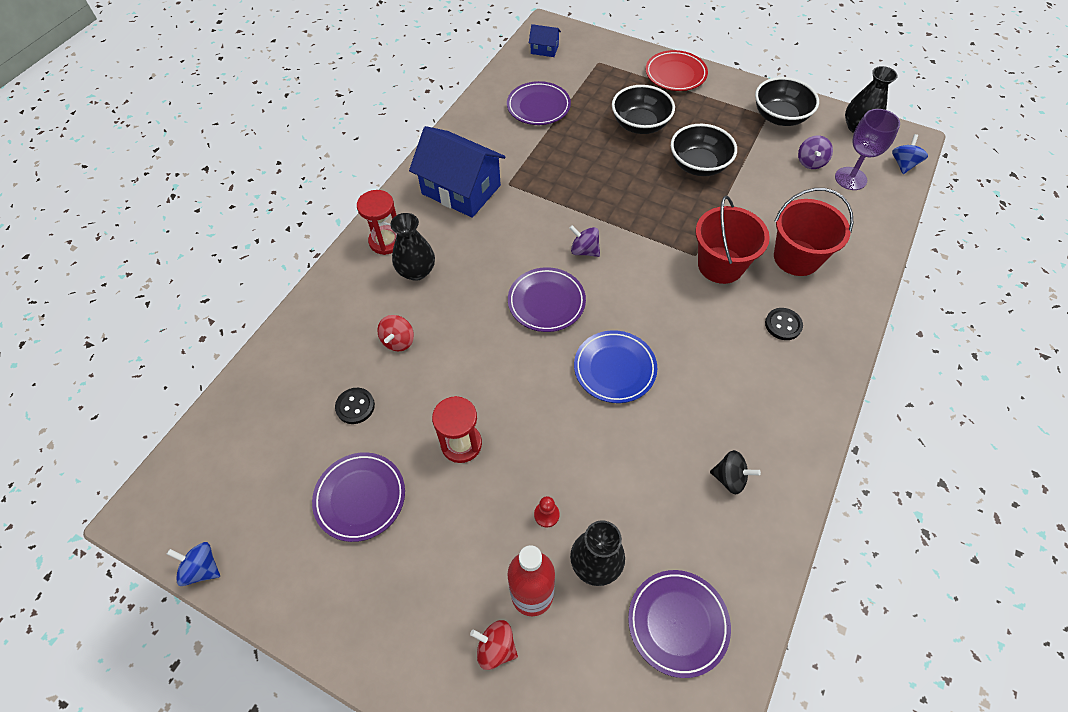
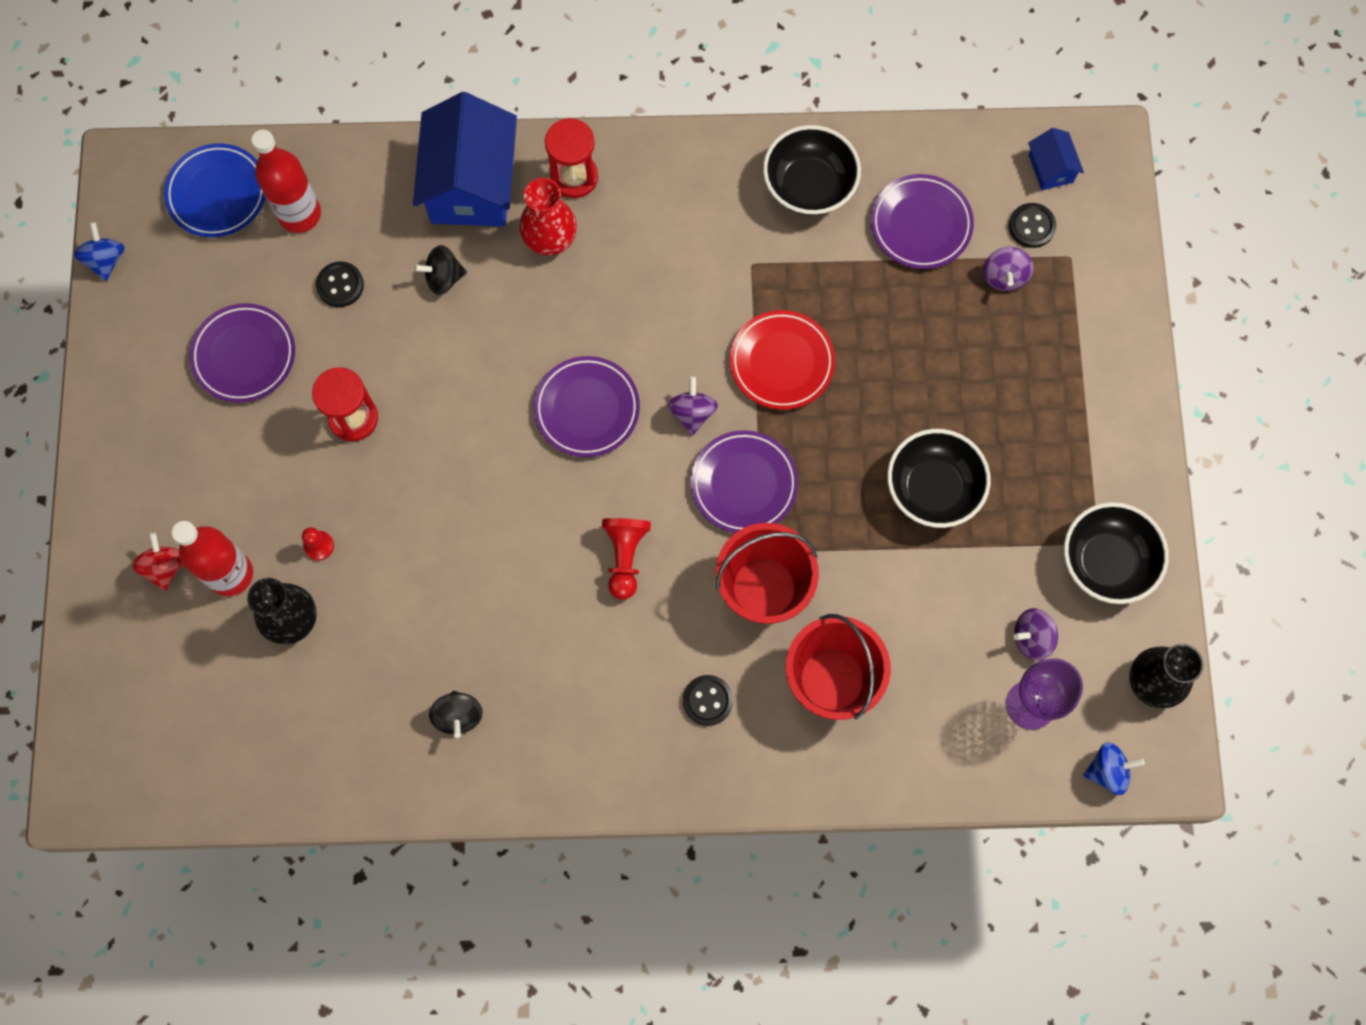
camera: 60 degrees right, 15 degrees up
(281, 408) = (299, 214): none -> red bottle
(398, 341) = (443, 278): red spinning top -> black spinning top
(416, 271) = (550, 238): black vase -> red vase
(461, 189) = (707, 213): blue house -> blue house (471, 184)
(571, 68) = (1031, 226): none -> black button
(592, 89) = (1004, 276): none -> purple spinning top
(614, 369) = (534, 531): blue plate -> blue plate (217, 193)
(640, 124) = (968, 376): black bowl -> black bowl (809, 186)
(661, 326) = (625, 557): none -> red pawn
(675, 74) = (1111, 377): red plate -> red plate (781, 362)
(677, 623) = (270, 726): purple plate -> purple plate (744, 484)

